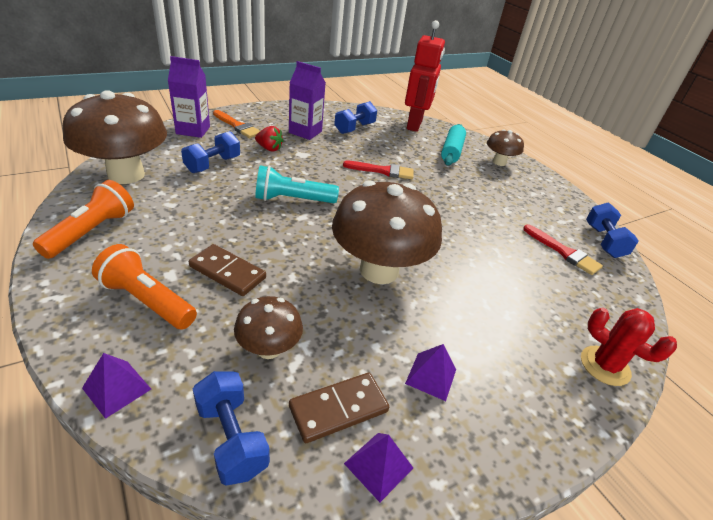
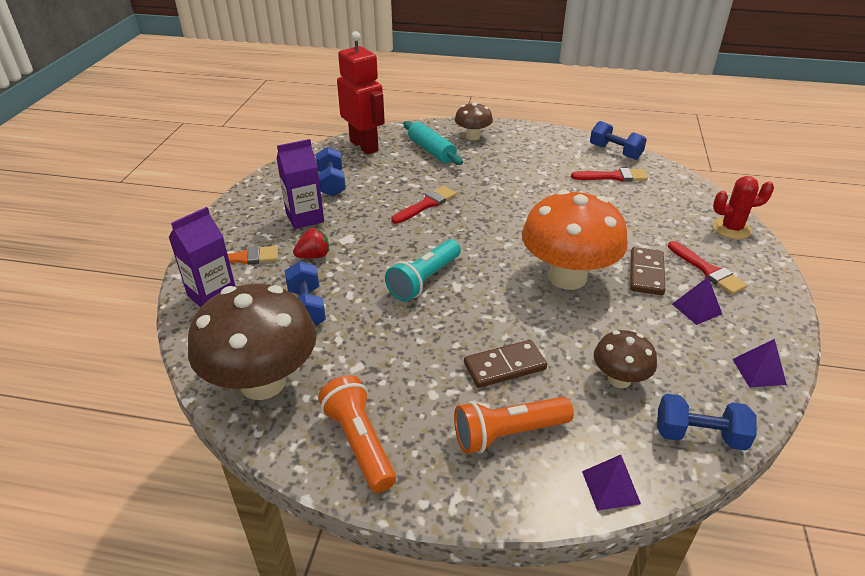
camera: 45 degrees left, 0 degrees up
(338, 408) = (701, 368): brown domino -> brown domino (646, 273)
(379, 270) = (567, 277): brown mushroom -> orange mushroom
(505, 366) = (707, 270): none -> red brush

